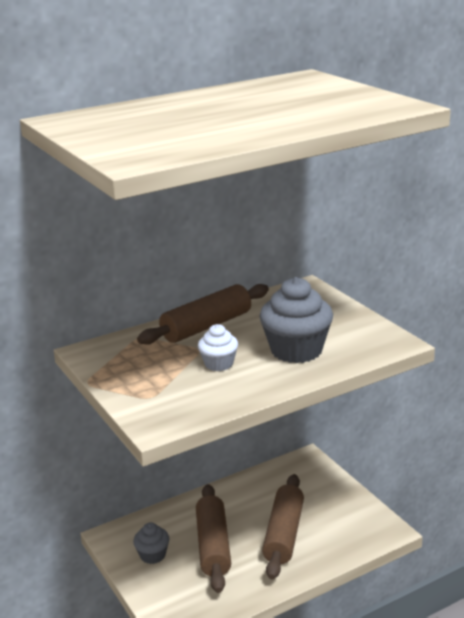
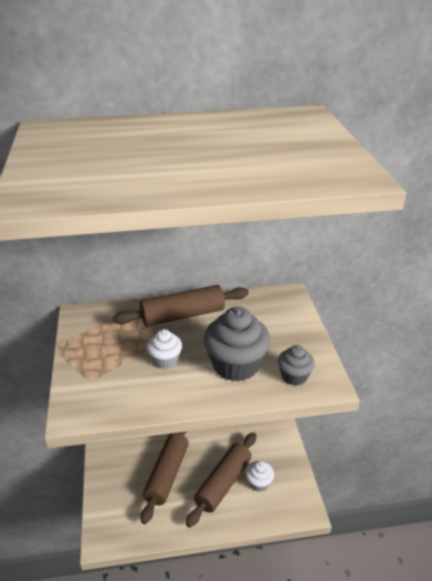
camera: 20 degrees right, 10 degrees up
(153, 555) = (121, 467): grey cupcake -> grey cupcake (294, 376)
(323, 522) = (259, 483): none -> white cupcake

